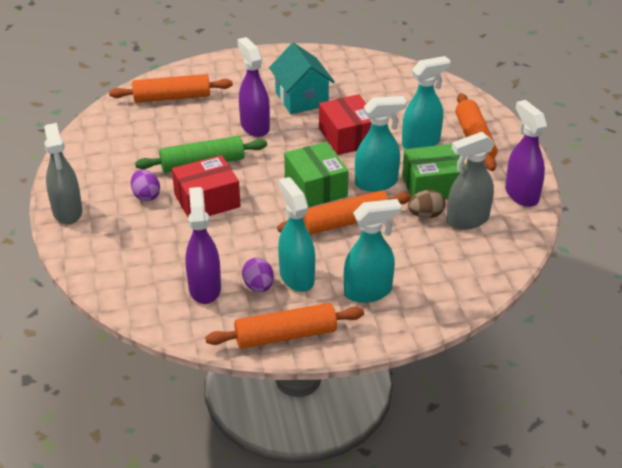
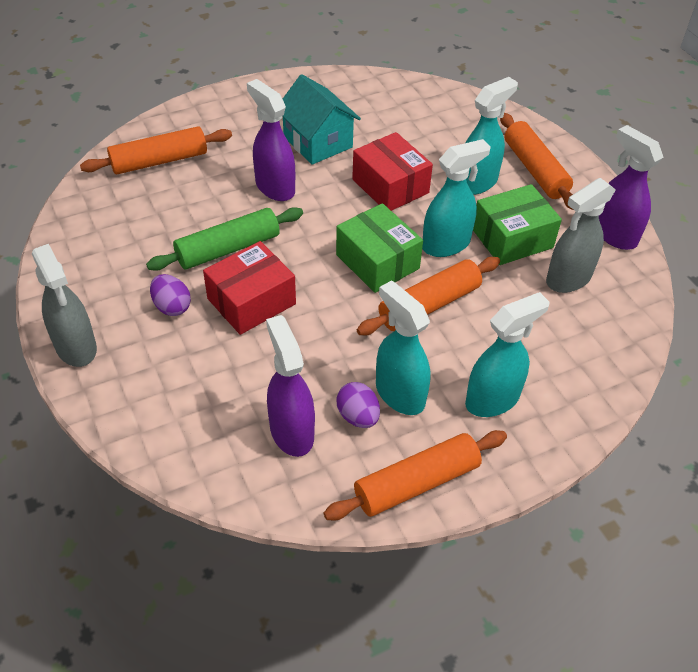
camera: 15 degrees left, 10 degrees up
(425, 215) = (519, 280): brown egg -> none

